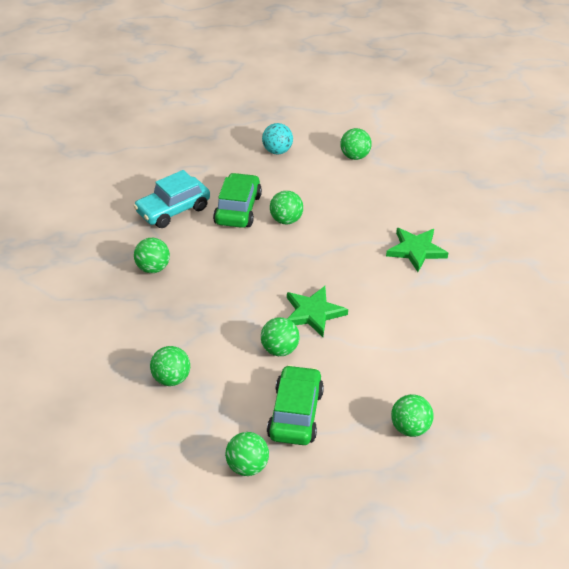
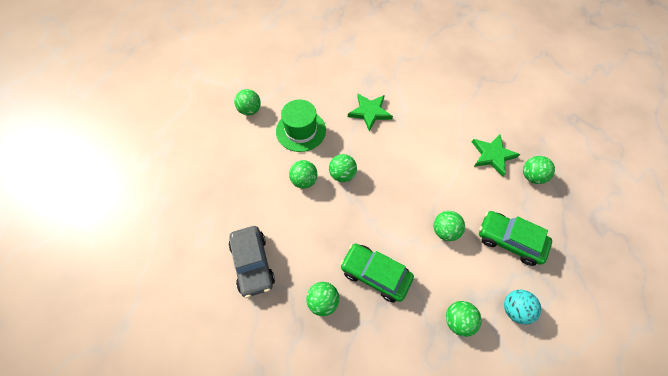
camera: 70 degrees left, 20 degrees up
(173, 210) = (253, 263): turquoise car -> grey car
(238, 209) = (275, 211): green car -> green car (375, 274)
(247, 466) = (553, 288): green ball -> green ball (342, 174)
(277, 151) = (214, 159): turquoise ball -> turquoise ball (515, 309)
(313, 313) = (413, 196): green star -> green star (492, 155)
(351, 201) = (301, 130): none -> green hat

